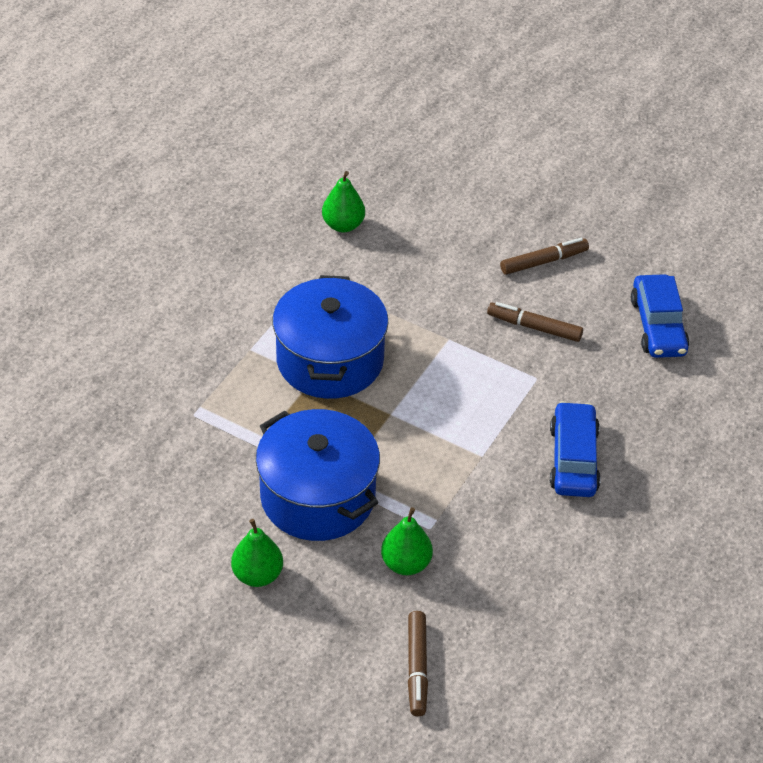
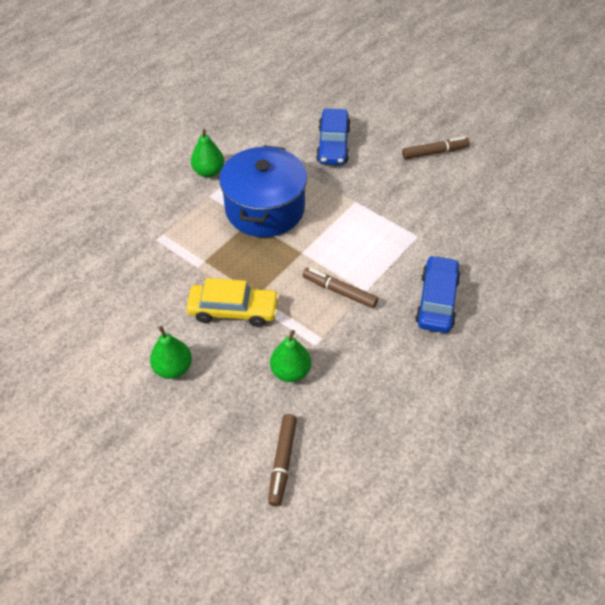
camera: 10 degrees right, 5 degrees up
(318, 497) = (233, 310): blue pot -> yellow car
(343, 225) = (294, 116): green pear -> green pear (209, 172)
(534, 327) = (421, 198): brown marker -> brown marker (339, 291)
(658, 326) = (515, 205): blue car -> blue car (333, 145)

